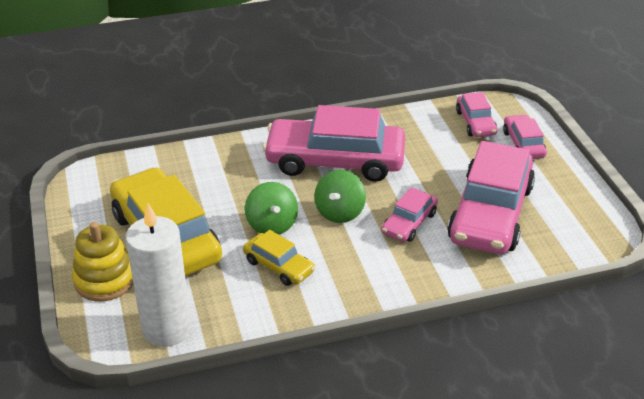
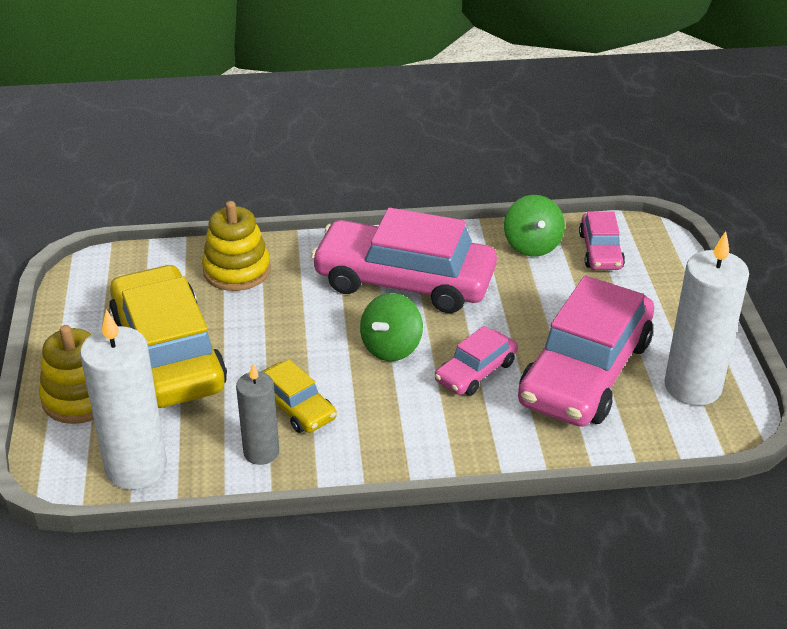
camera: 10 degrees right, 0 degrees up
(202, 167) = (237, 270): none -> yellow stacking toy
(262, 304) = (261, 452): none -> grey candle
(272, 225) = (302, 353): green spinning top -> green spinning top (532, 245)
(523, 144) = (655, 285): pink car -> none
(572, 215) = (692, 387): none -> white candle

